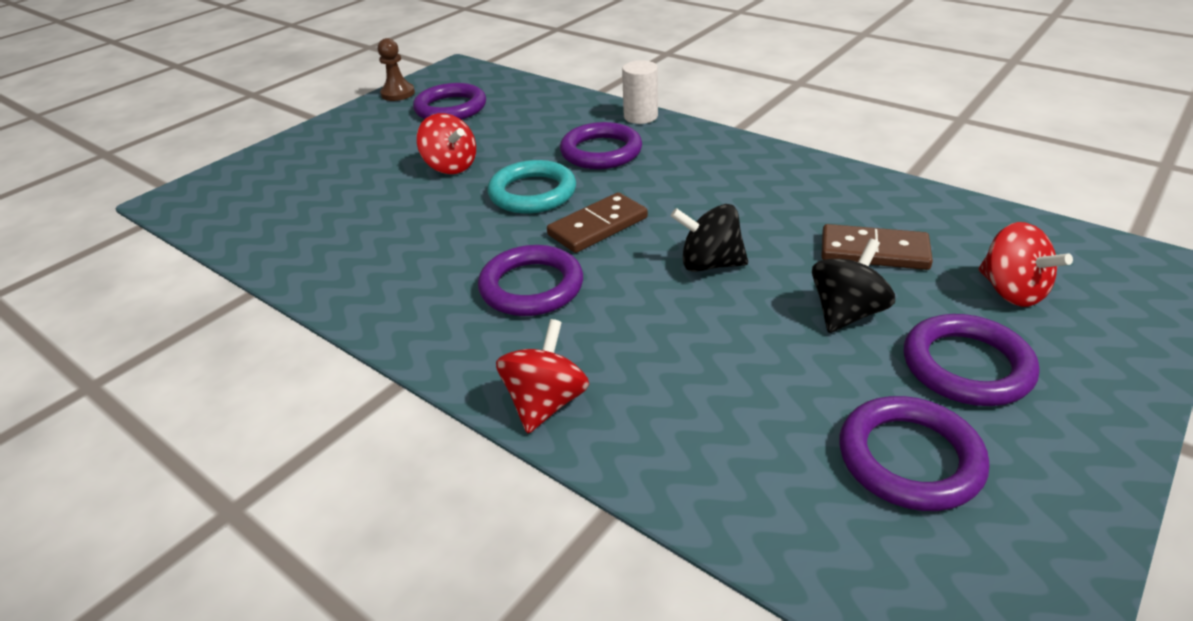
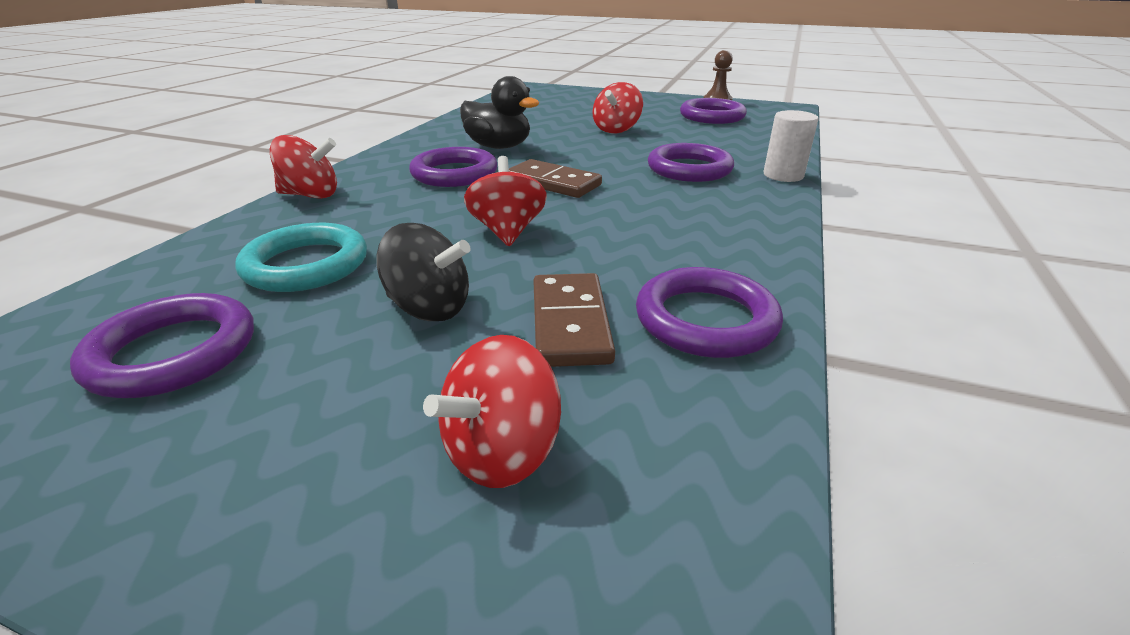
camera: 70 degrees right, 5 degrees down
(453, 249) = (498, 147): none -> black duck
(532, 193) = (594, 156): turquoise ring -> turquoise ring (306, 265)
(709, 264) = (507, 231): black spinning top -> red spinning top
(966, 366) = (319, 397): purple ring -> purple ring (705, 320)

